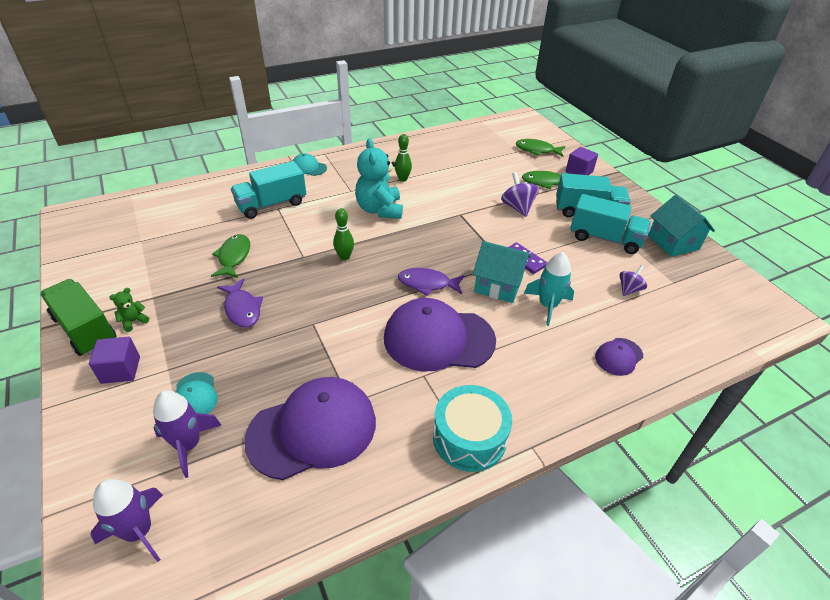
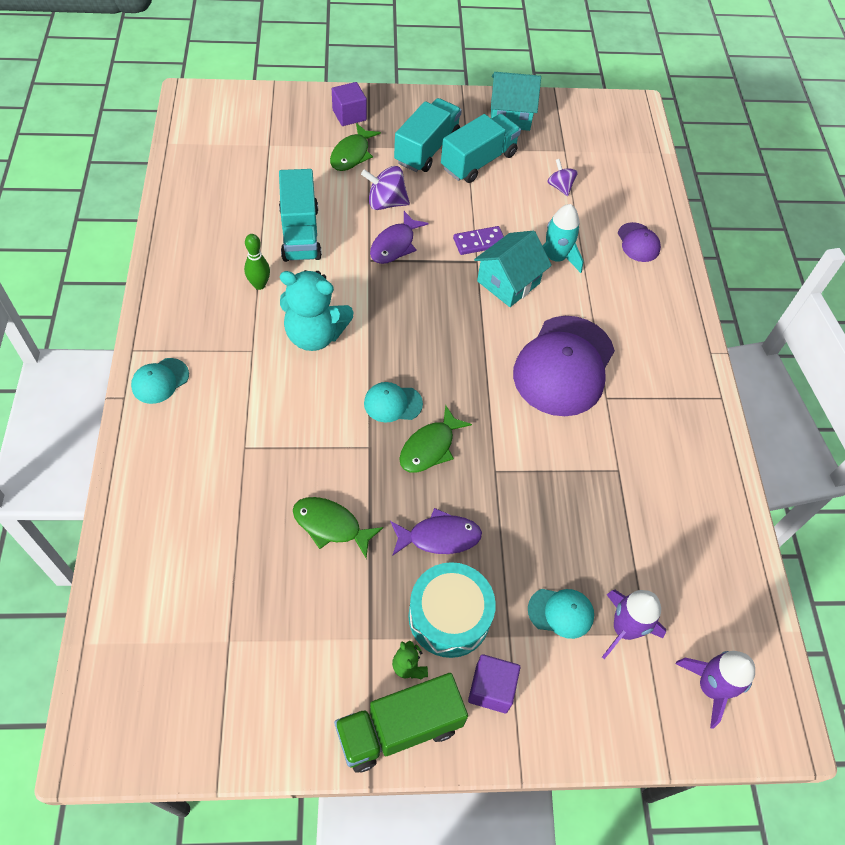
camera: 70 degrees left, 15 degrees up
(271, 204) = (231, 452): turquoise truck -> turquoise truck (300, 233)
(312, 430) = (641, 512): purple cap -> none
(344, 257) = (392, 403): green bowling pin -> turquoise cap
(427, 284) = (478, 342): purple fish -> purple fish (395, 245)
(469, 437) = (688, 392): turquoise drum -> turquoise drum (449, 616)
(537, 150) = (279, 126): green fish -> green fish (430, 447)

